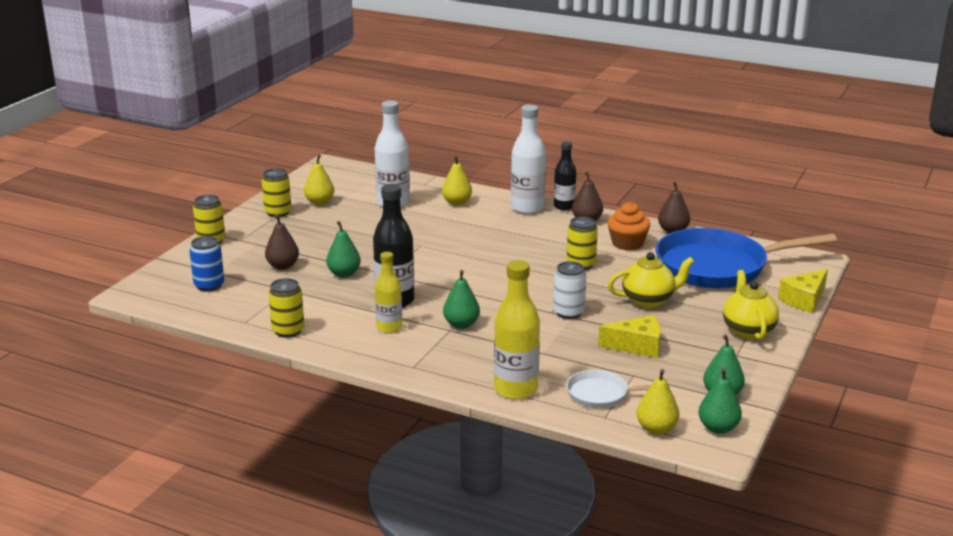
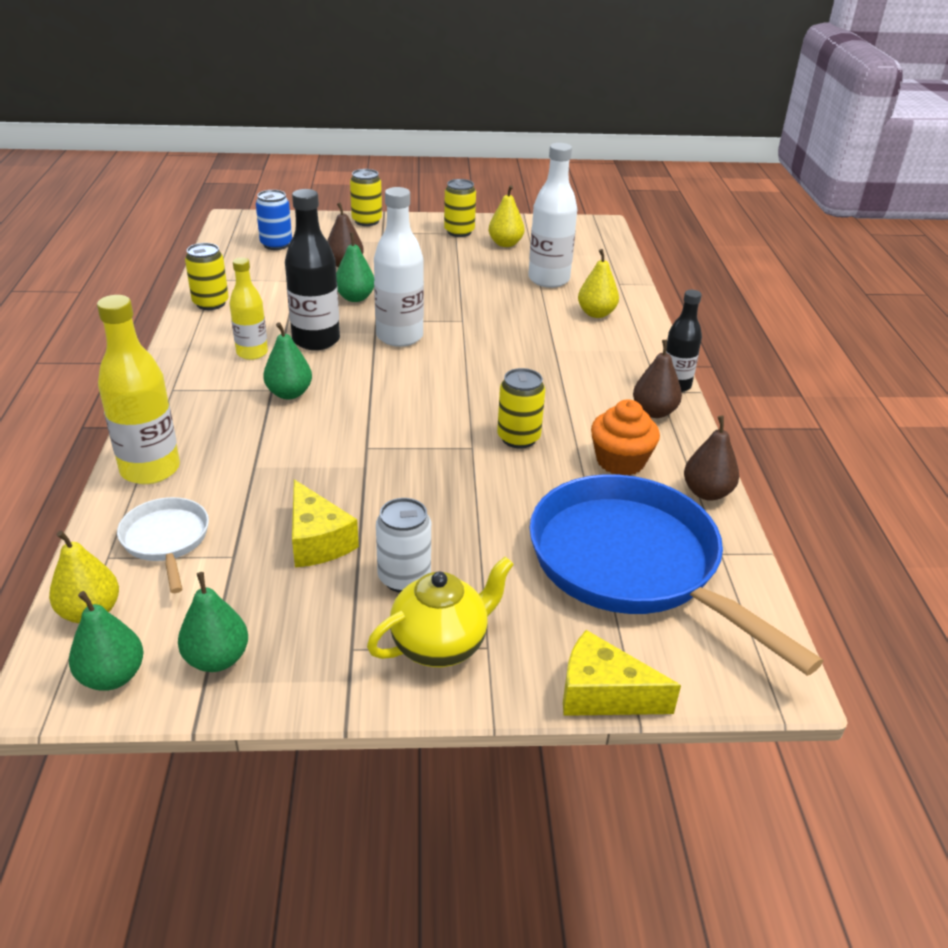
camera: 60 degrees right, 10 degrees up
(527, 208) = (637, 361): white bottle -> white bottle (399, 337)
(568, 312) = (374, 461): white can -> white can (404, 578)
(648, 301) = (461, 520): yellow teapot -> none

